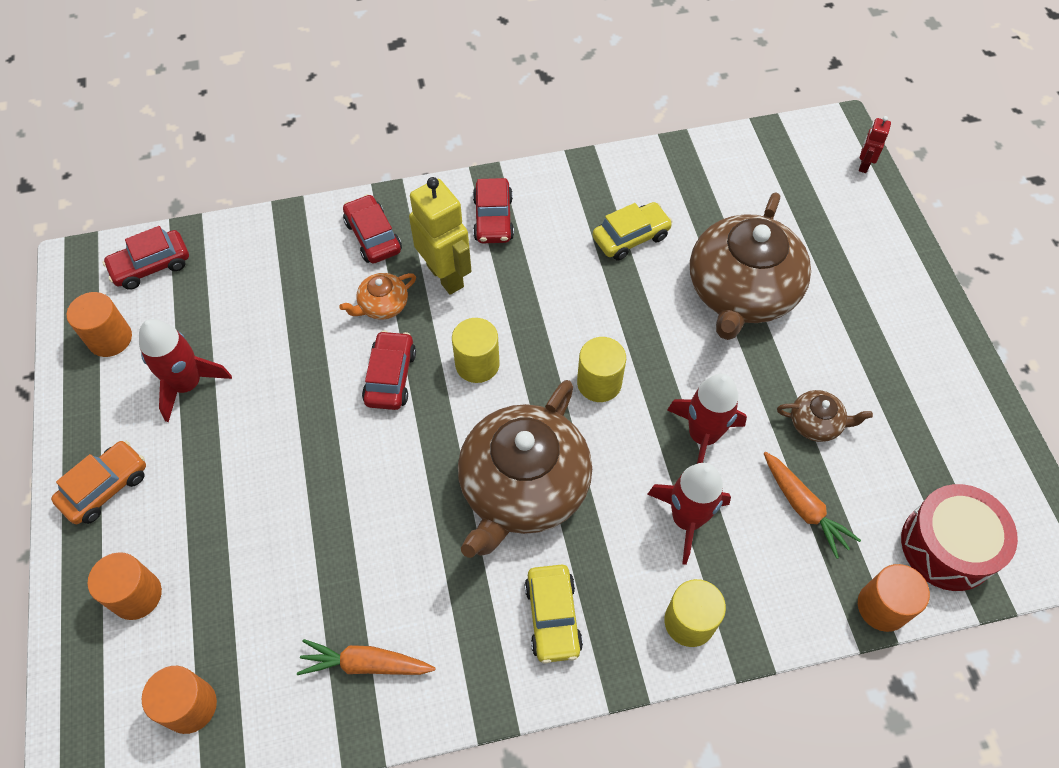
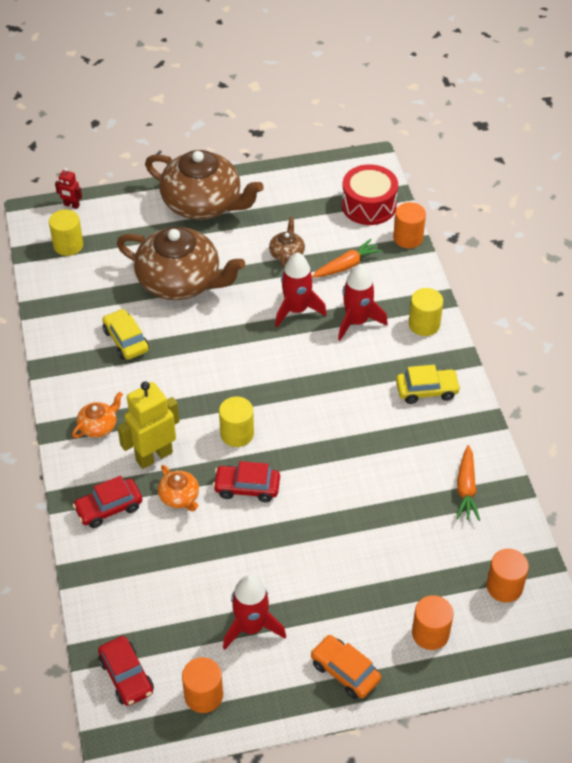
camera: 90 degrees left, 10 degrees down
(493, 219) = (98, 426): red car -> orange teapot
(523, 487) = (336, 406): brown teapot -> brown teapot (203, 203)
(599, 383) = (254, 363): yellow cylinder -> yellow cylinder (68, 245)

